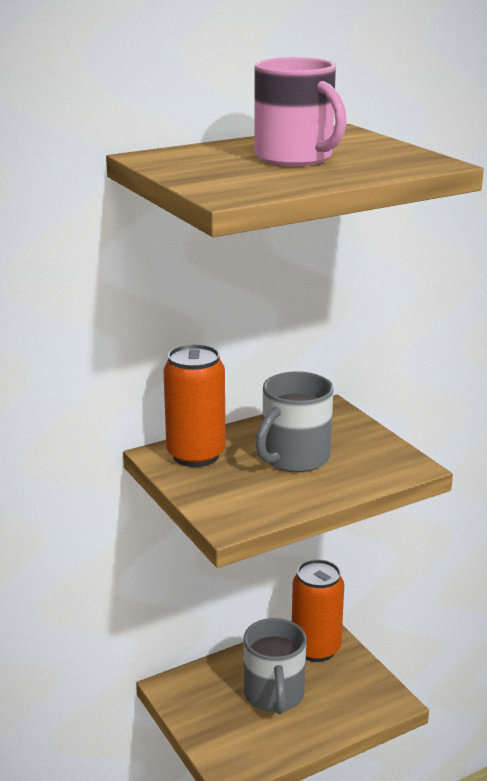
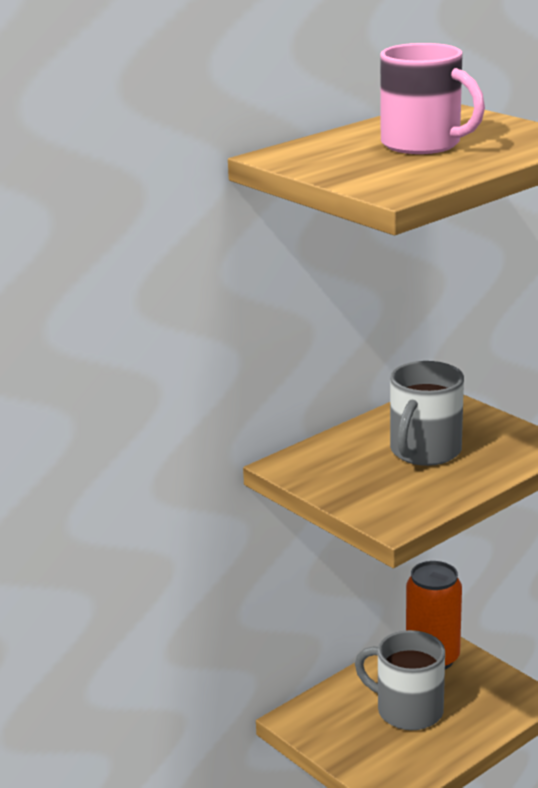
camera: 10 degrees left, 0 degrees up
(196, 455) = (322, 461): orange can -> none
(274, 695) = (407, 710): grey mug -> grey mug turned 135 degrees clockwise

